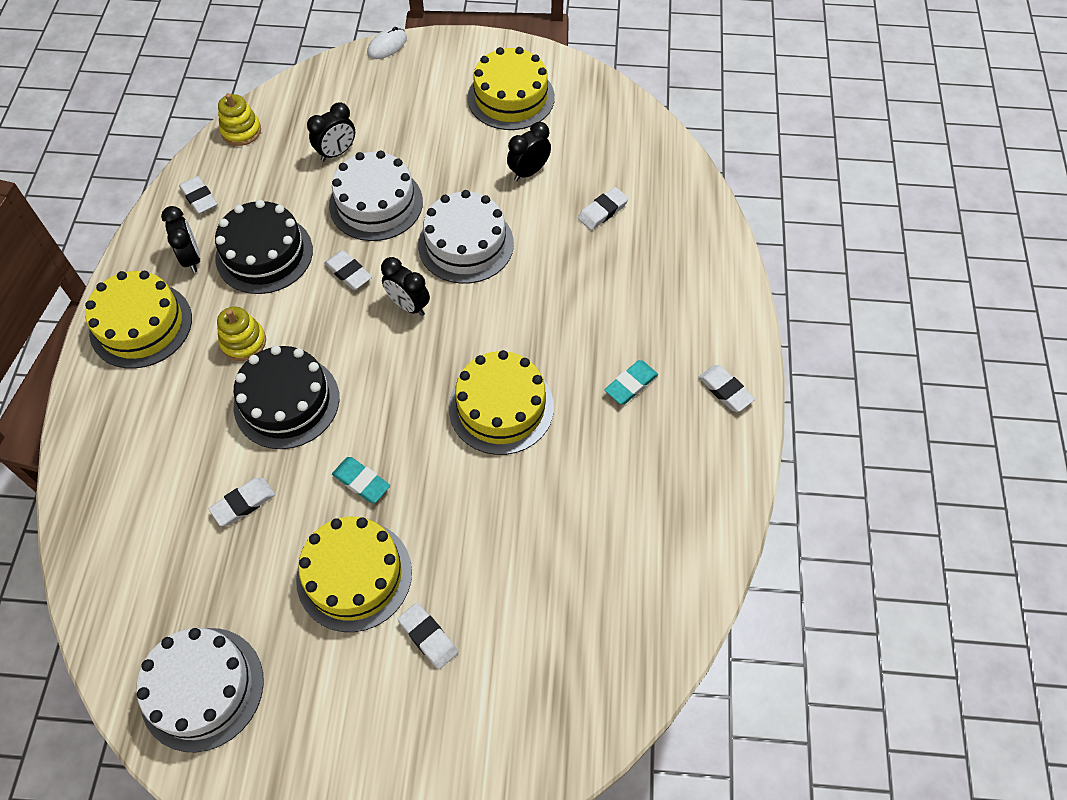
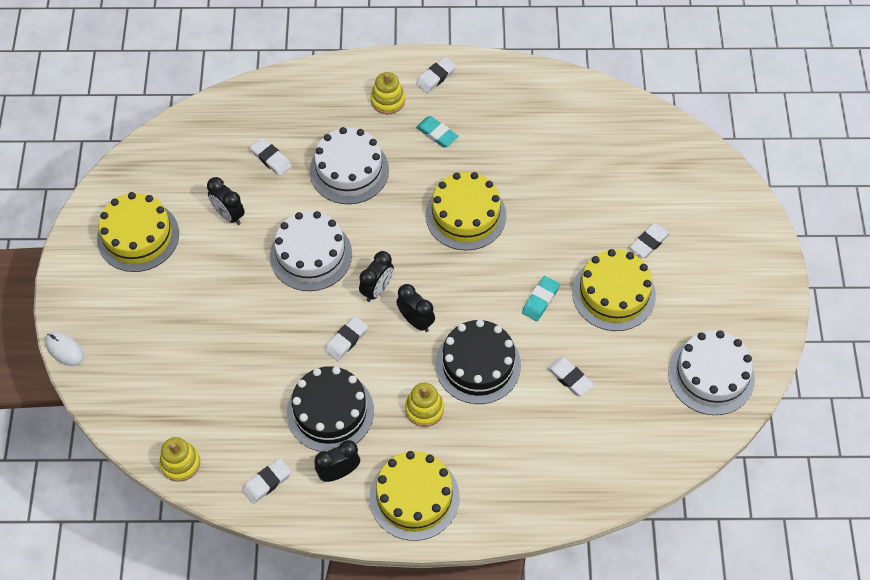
camera: 95 degrees left, 0 degrees up
(337, 152) = (208, 372): black clock -> black clock (416, 321)
(376, 203) = (268, 330): white cake -> white cake (349, 170)
(686, 333) = (388, 100): none -> yellow stacking toy

